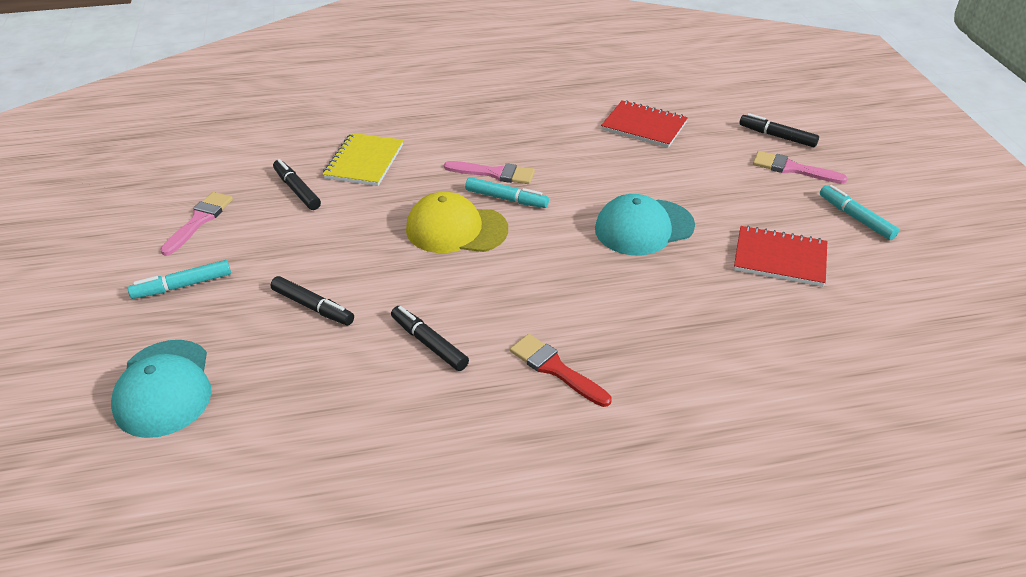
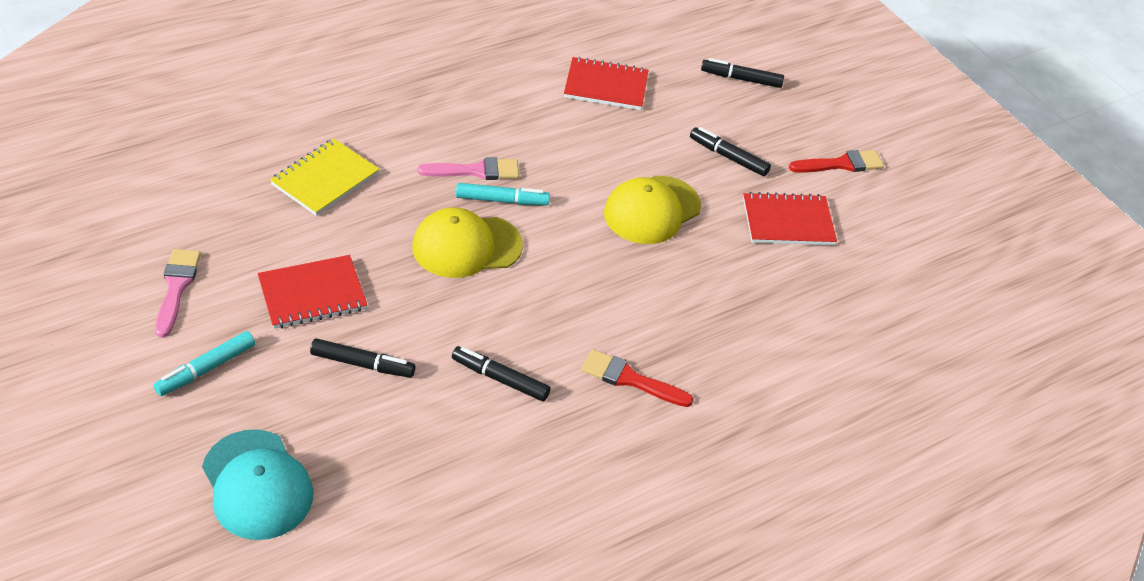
camera: 25 degrees left, 5 degrees up
(297, 190) = (268, 229): black marker -> black marker (728, 157)
(303, 244) = (312, 294): none -> red notebook
(364, 162) = (325, 179): yellow notebook -> yellow notebook turned 45 degrees clockwise
(644, 227) = (652, 210): turquoise cap -> yellow cap
(792, 169) = (768, 116): pink brush -> none
(855, 218) = (841, 164): turquoise marker -> red brush

